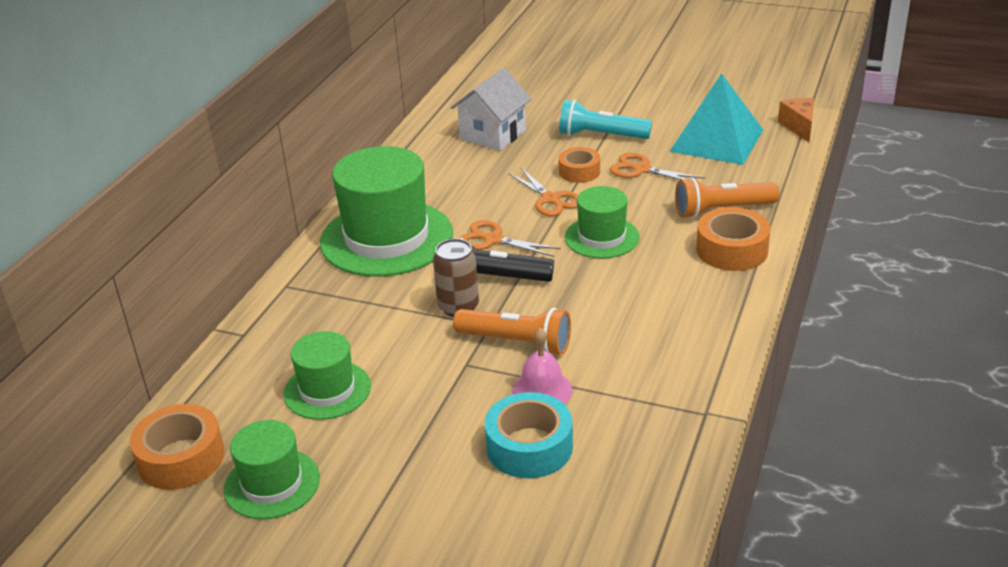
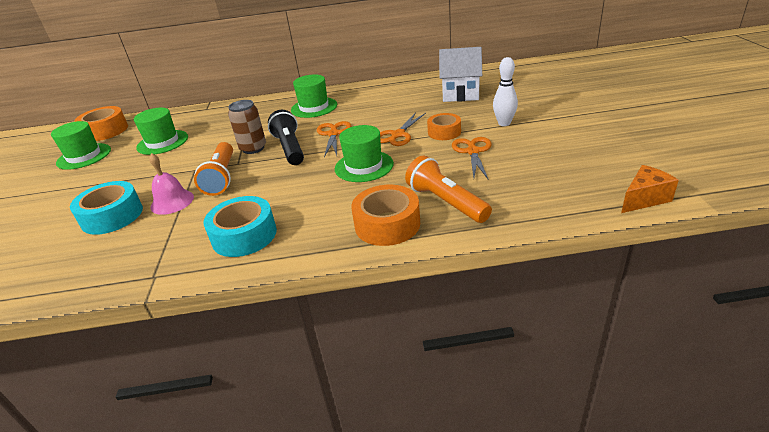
camera: 65 degrees right, 0 degrees up
(386, 238) = (314, 107): green hat -> green hat, size x0.55
(601, 136) = (504, 123): turquoise flashlight -> white bowling pin
(675, 340) = (244, 235): none -> turquoise tape
(716, 140) = (559, 167): turquoise pyramid -> none

